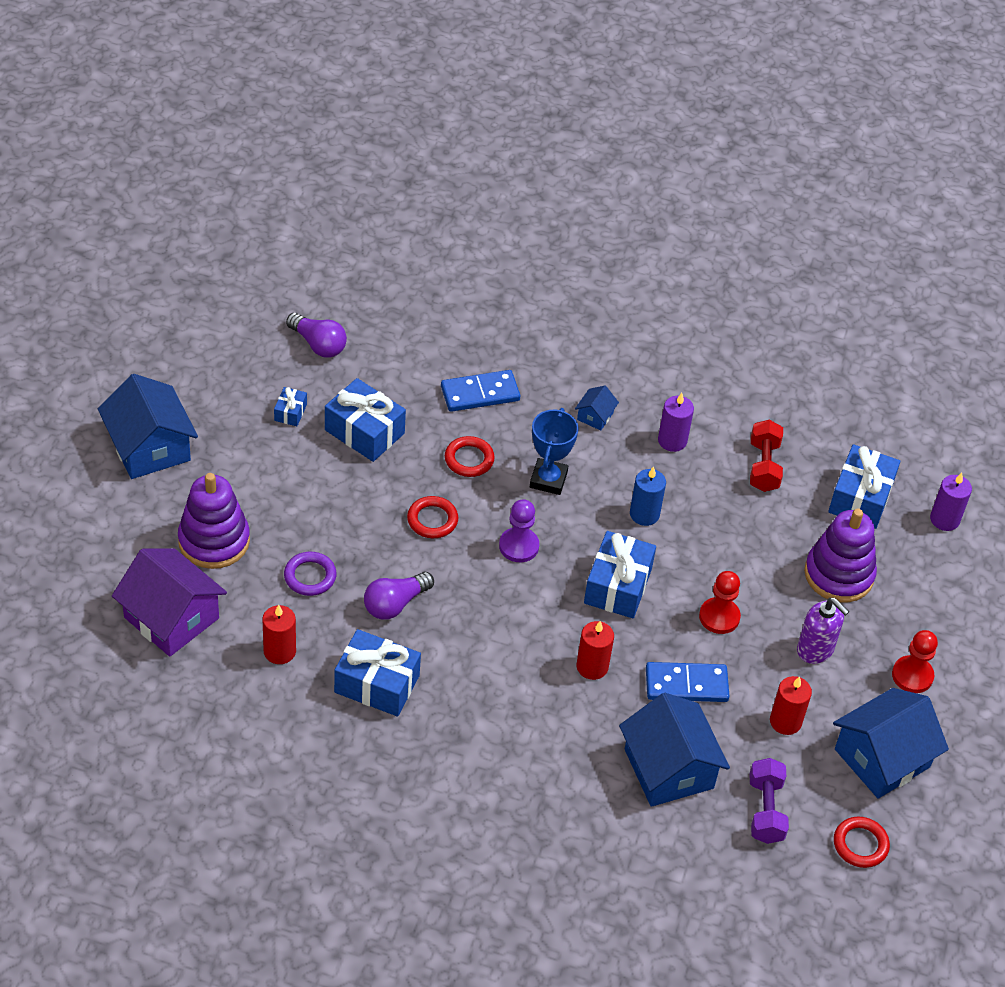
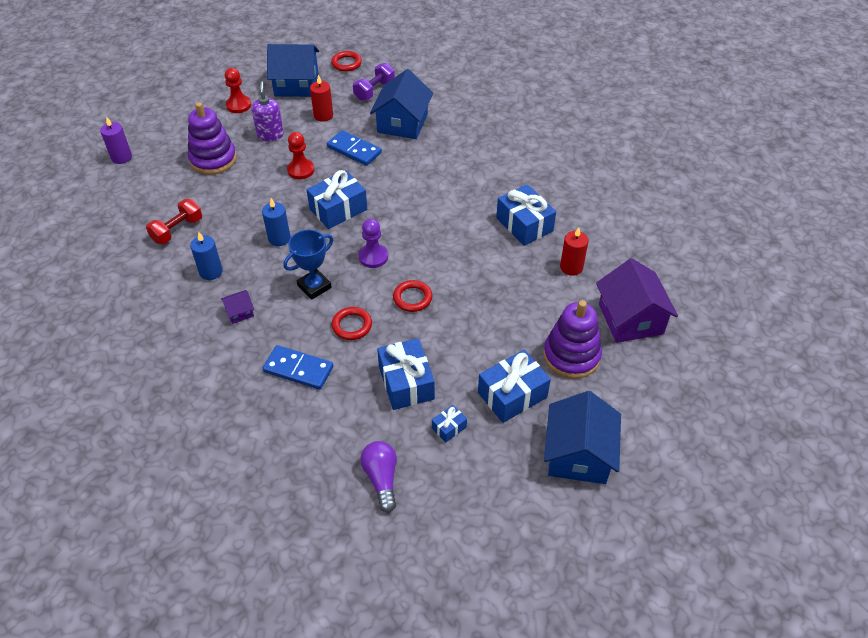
camera: 140 degrees left, 0 degrees up
(310, 576) = (521, 301): purple ring -> none
(395, 604) = (479, 260): purple light bulb -> none
(592, 667) = (395, 179): red candle -> none
(595, 416) = (239, 312): blue house -> purple house
(672, 440) = (211, 272): purple candle -> blue candle
(860, 498) = (148, 188): blue gift -> blue gift (512, 395)

